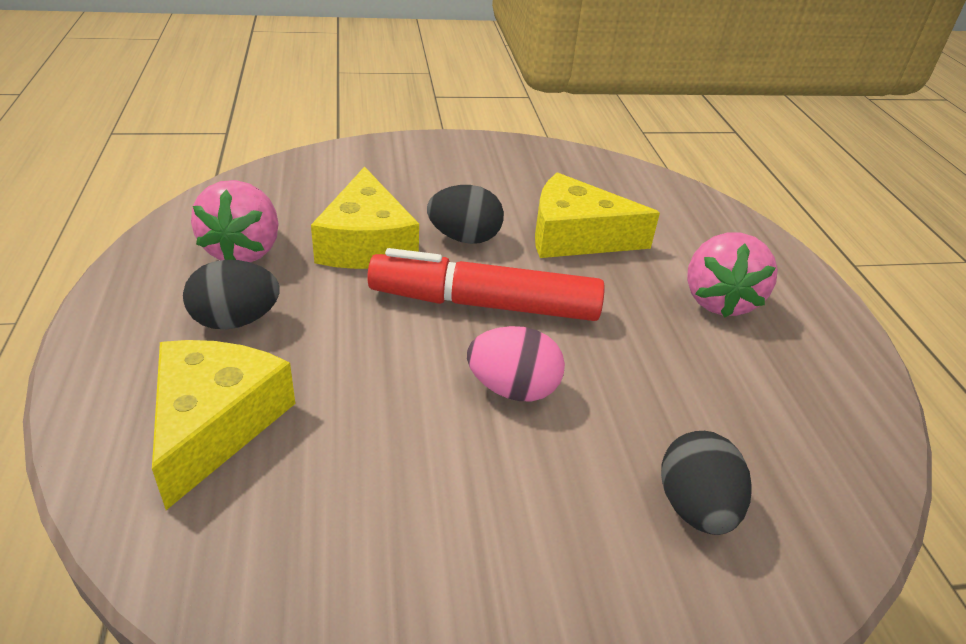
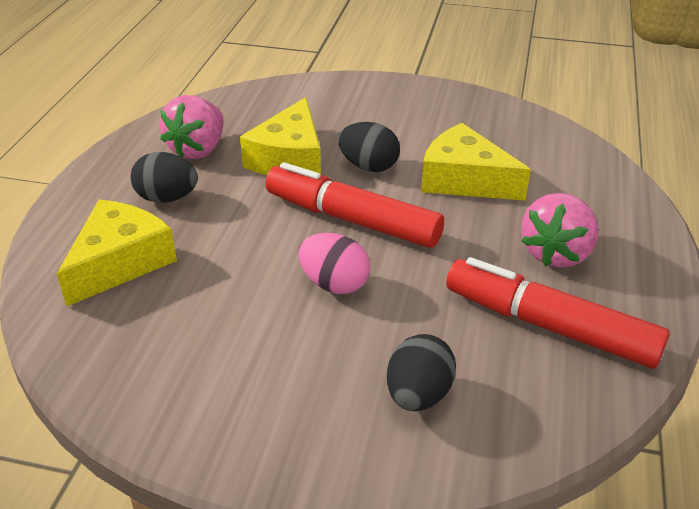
camera: 25 degrees right, 0 degrees up
(769, 384) = (550, 326): none -> red marker

